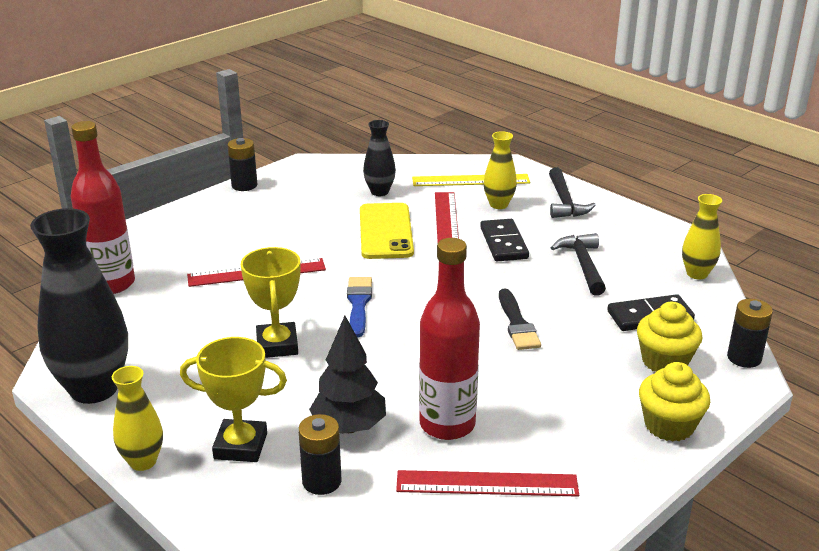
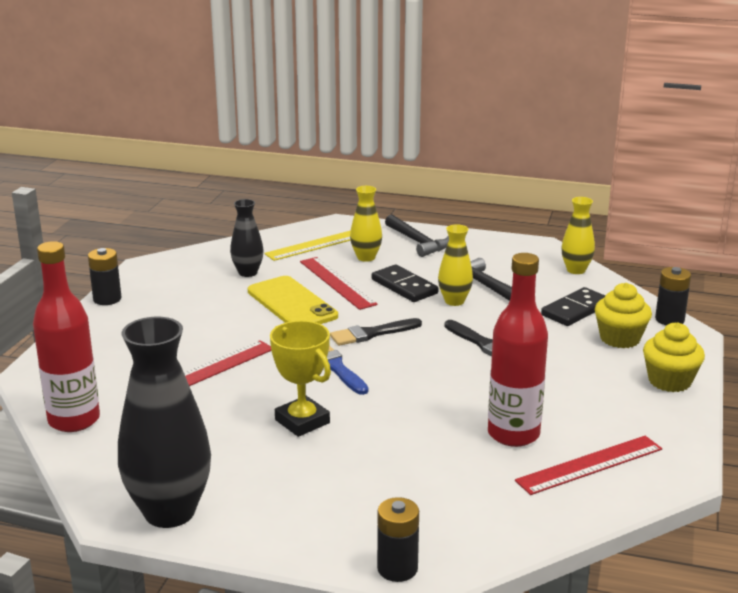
camera: 30 degrees left, 5 degrees down
(143, 461) = (291, 552): yellow vase -> yellow vase (454, 301)
(240, 446) = (364, 508): yellow trophy -> none
(321, 481) = (463, 509): black battery -> black battery (397, 568)
(349, 427) = (438, 463): black tree -> none
(424, 281) = (372, 334): none -> black brush

